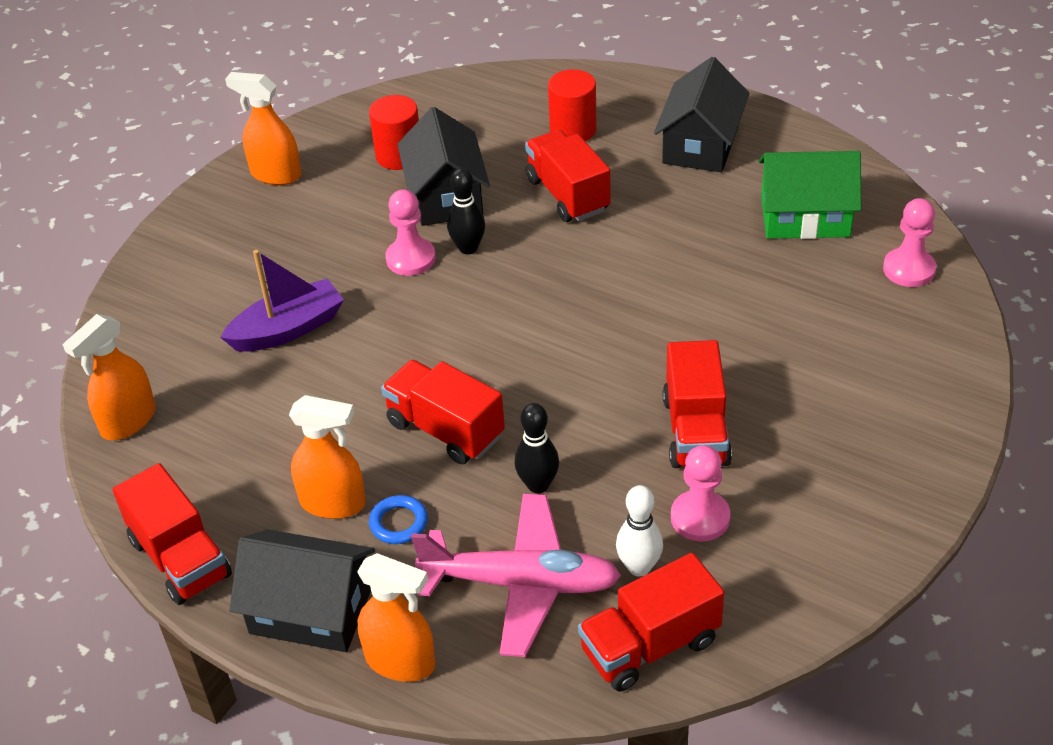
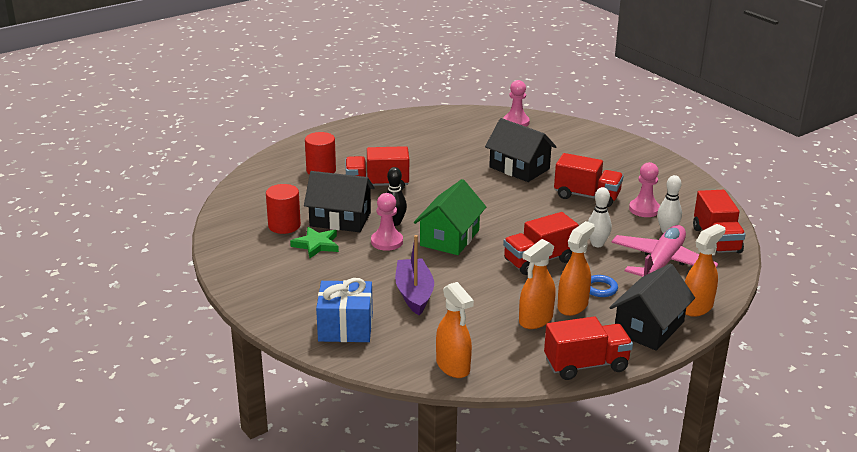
camera: 70 degrees left, 15 degrees down
(180, 295) = (345, 327): none -> blue gift
(275, 174) = (255, 270): orange spray bottle -> orange spray bottle (535, 320)
(365, 200) = (316, 245): none -> green star
(538, 485) = (597, 244): black bowling pin -> white bowling pin
(700, 145) = (373, 142): black house -> black house (519, 168)
(805, 217) = (457, 133): green house -> green house (450, 238)

